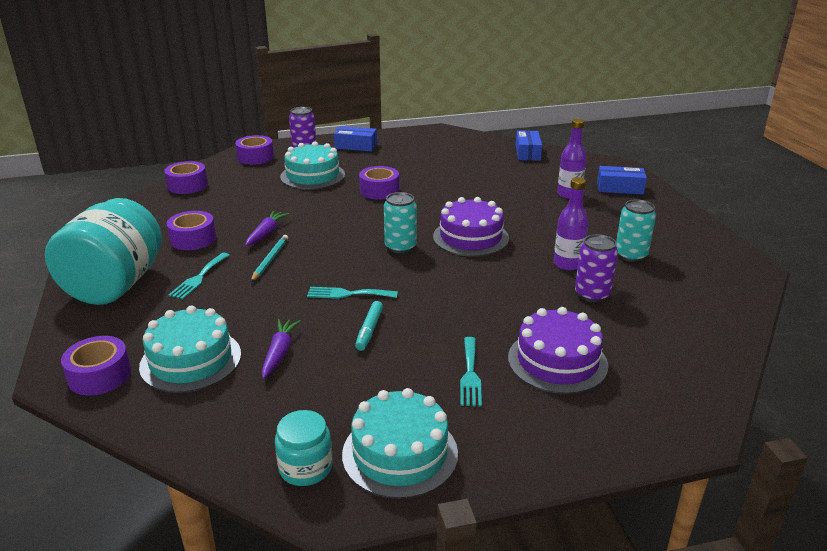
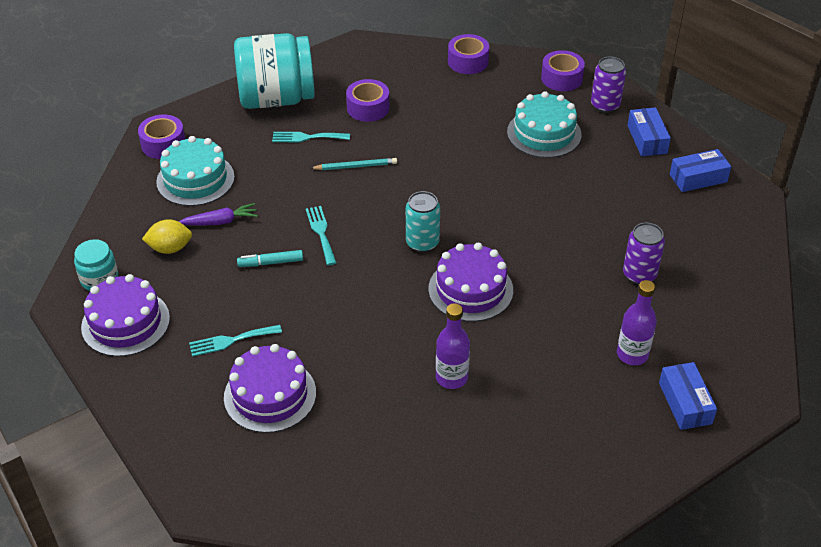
camera: 70 degrees right, 15 degrees up
(266, 233) = (401, 147): purple carrot -> none
(294, 397) = (170, 248): none -> yellow lemon
(379, 191) = (539, 193): purple tape -> none
(400, 453) = (125, 322): turquoise cake -> purple cake
(527, 153) = (740, 294): blue box -> blue box (698, 178)
(592, 294) = (397, 406): purple can -> purple can (639, 274)
(631, 255) = (499, 431): turquoise can -> none

